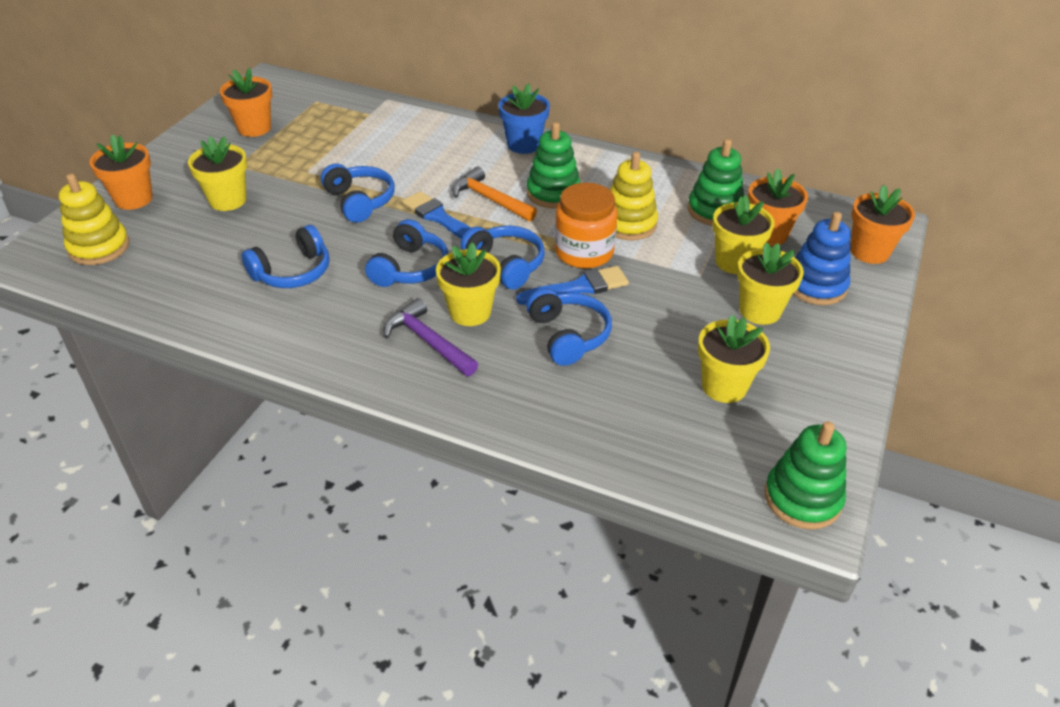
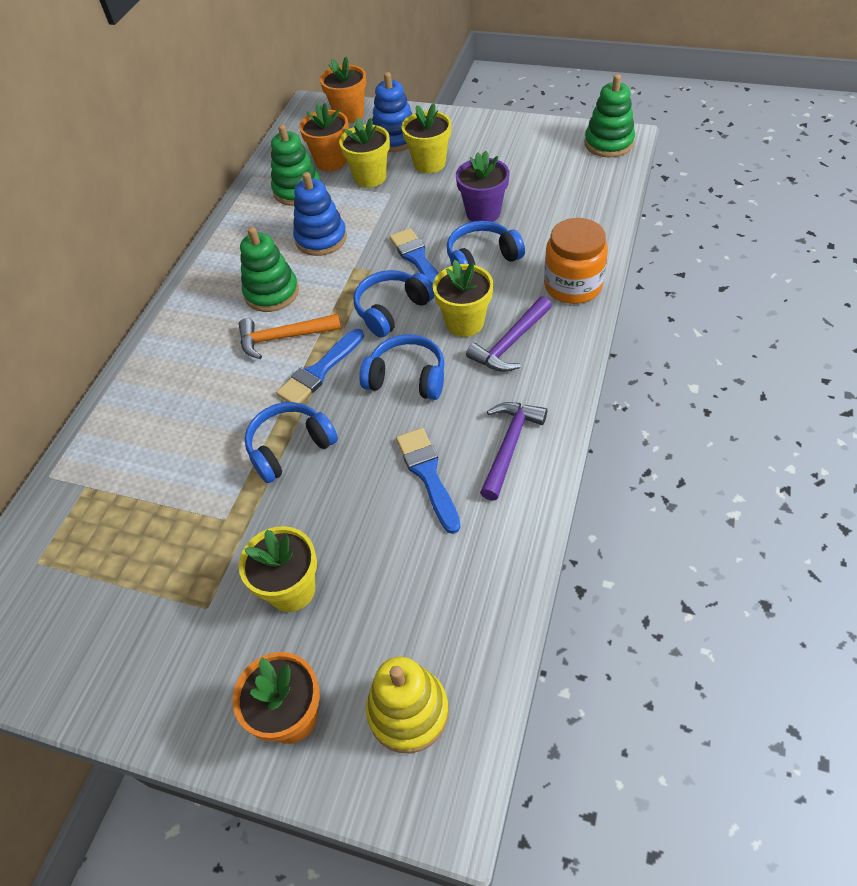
camera: 90 degrees left, 10 degrees up
(254, 128) = (106, 619): orange flower pot -> none
(293, 272) = (428, 474): blue headphones -> blue brush
(298, 324) = (509, 446): none -> purple hammer
(490, 199) = (283, 337): orange hammer -> orange hammer turned 45 degrees clockwise
(523, 145) = (177, 327): blue flower pot -> none
(584, 252) = (366, 262): orange jar -> orange jar (573, 286)
(628, 224) = (321, 239): yellow stacking toy -> blue stacking toy
(653, 346) = (483, 213): none -> purple flower pot
(724, 386) = (517, 177): yellow flower pot -> none

